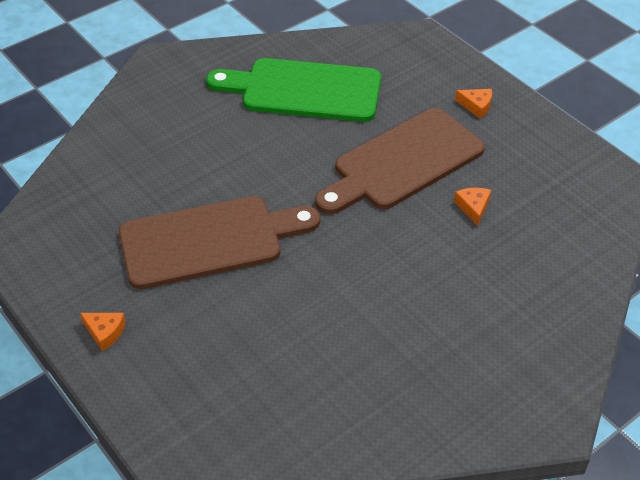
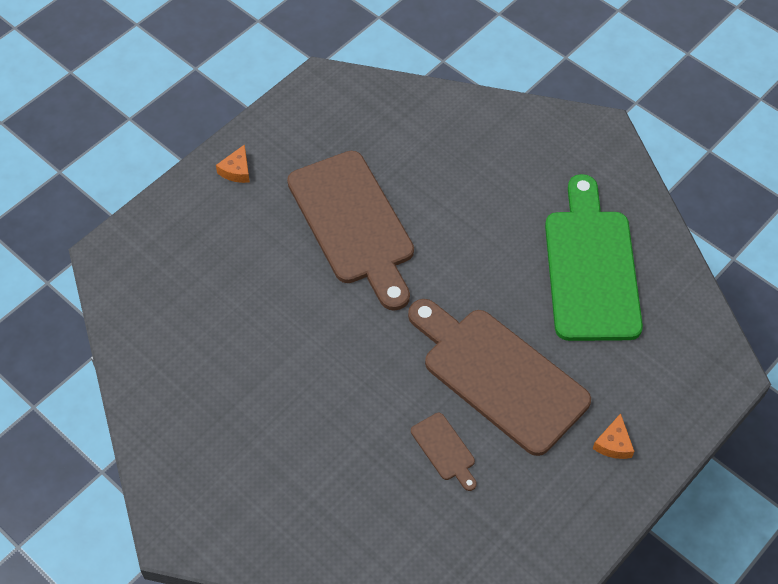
camera: 80 degrees right, 10 degrees up
(473, 207) = (445, 450): orange cheese -> brown cutting board

